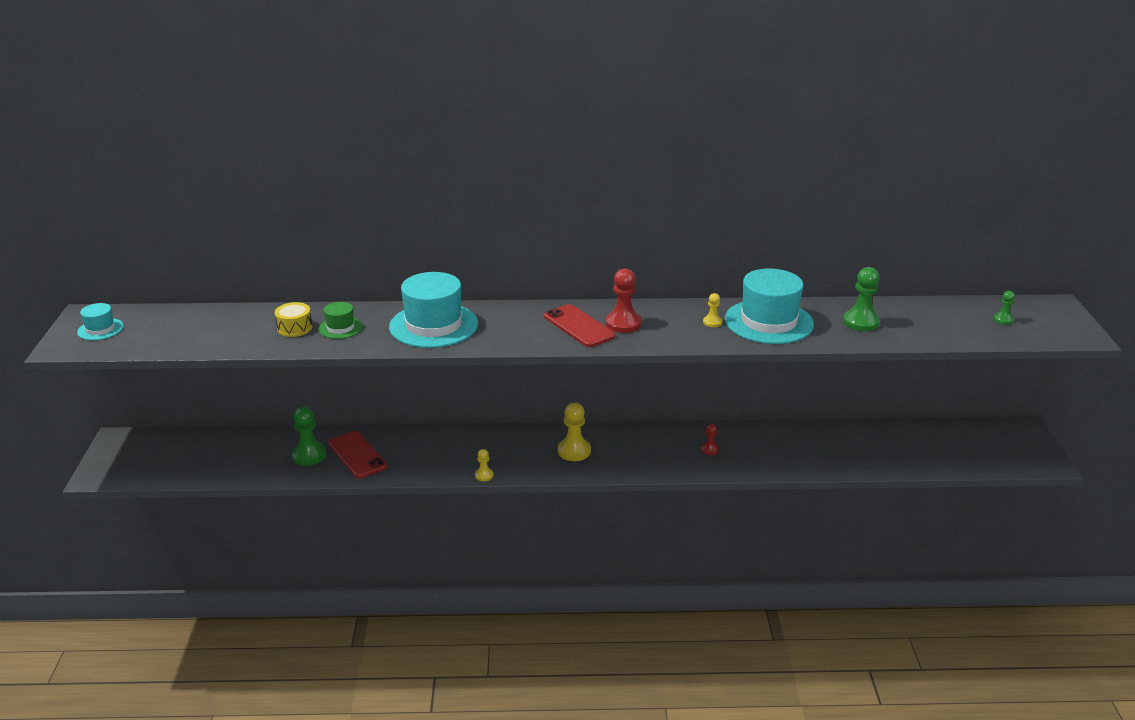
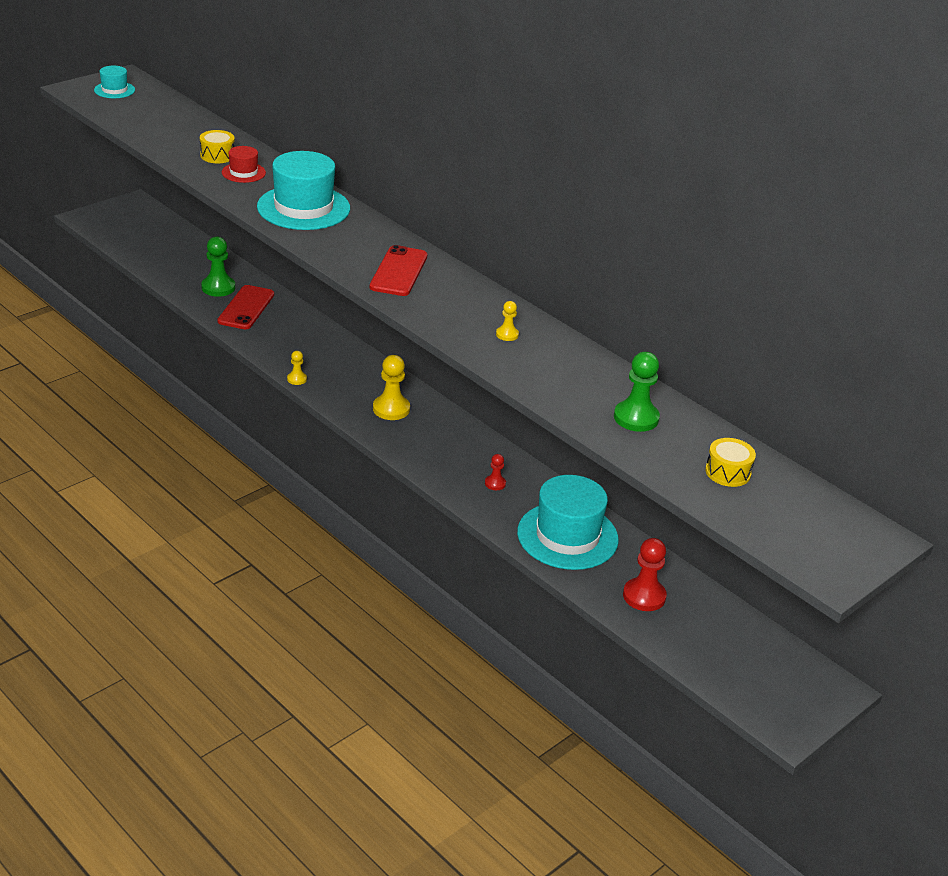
camera: 45 degrees right, 5 degrees up
(340, 328) = (243, 172): green hat -> red hat
(623, 324) = (435, 291): red pawn -> red pawn (644, 596)
(768, 322) = (554, 364): turquoise hat -> turquoise hat (567, 536)
(950, 320) = (728, 472): none -> yellow drum
(1003, 320) = (783, 508): green pawn -> none

